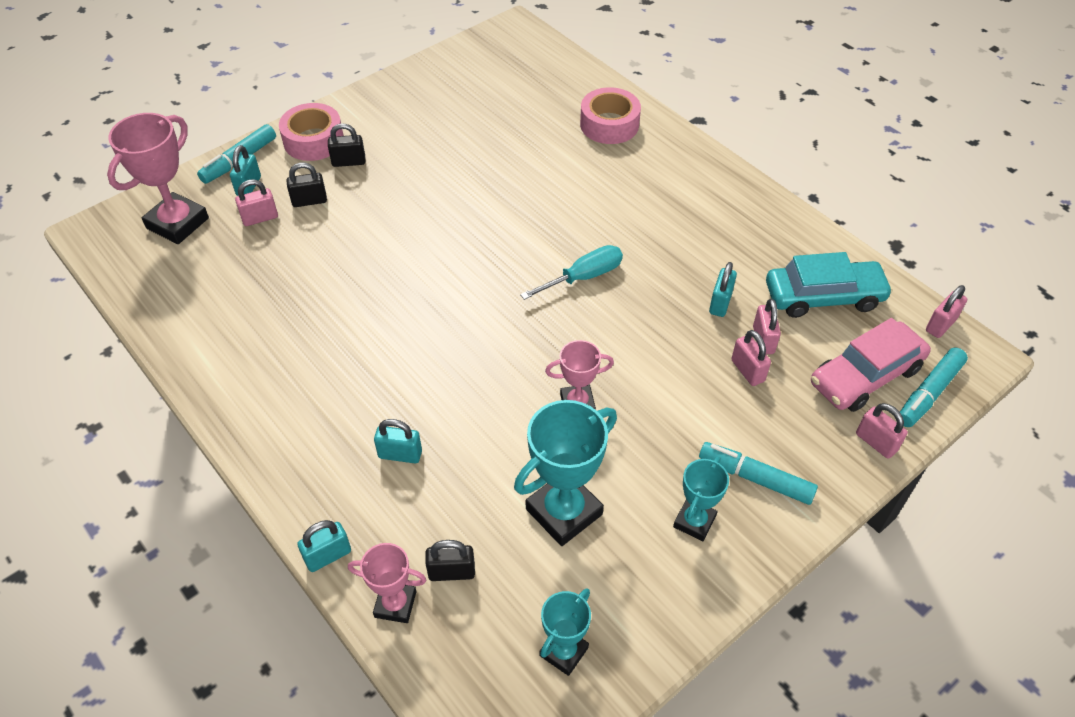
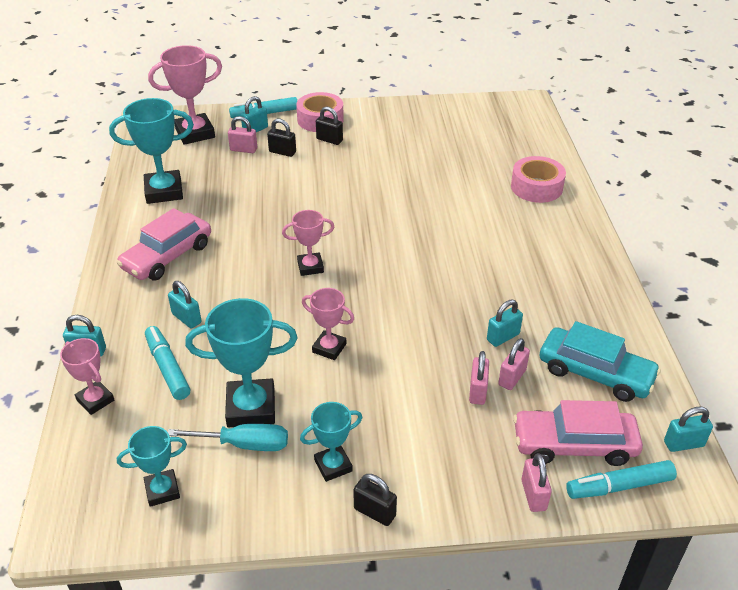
camera: 35 degrees right, 10 degrees down
(216, 316) = (164, 191): none -> turquoise trophy
(303, 394) = (167, 256): none -> pink car
(451, 572) = (145, 402): black padlock -> black padlock (374, 512)
(473, 324) = (310, 267): none -> pink trophy
(583, 277) = (416, 273): turquoise screwdriver -> turquoise screwdriver (244, 444)
(755, 478) = (408, 464): turquoise marker -> turquoise marker (168, 368)
(940, 325) = (683, 444): pink padlock -> turquoise padlock

